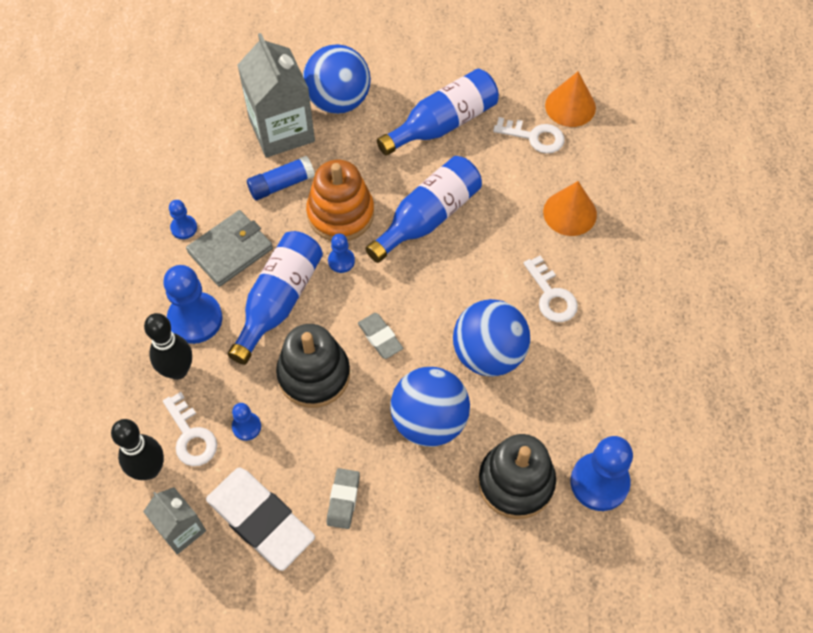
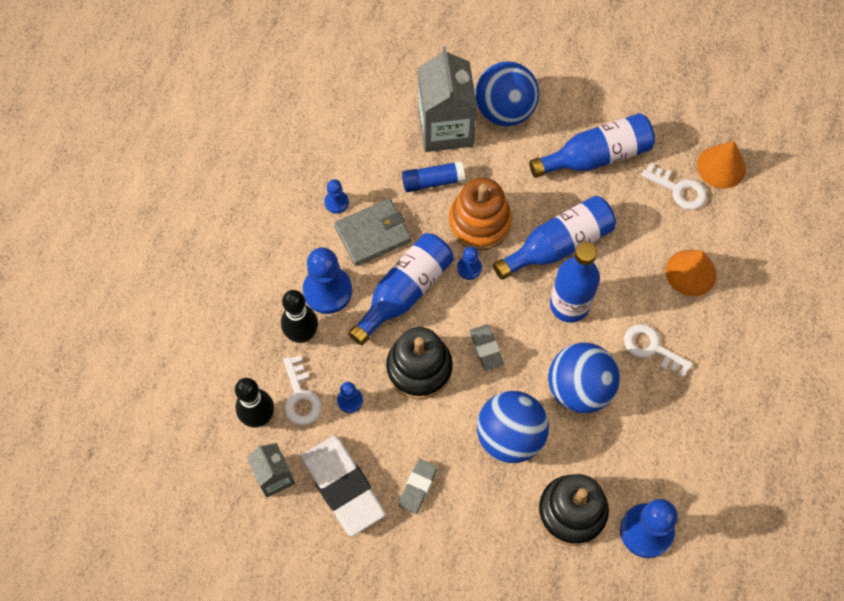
camera: 15 degrees right, 5 degrees up
(455, 273) = (569, 305): none -> blue bottle
(551, 296) = (651, 348): white key -> white key turned 135 degrees clockwise

